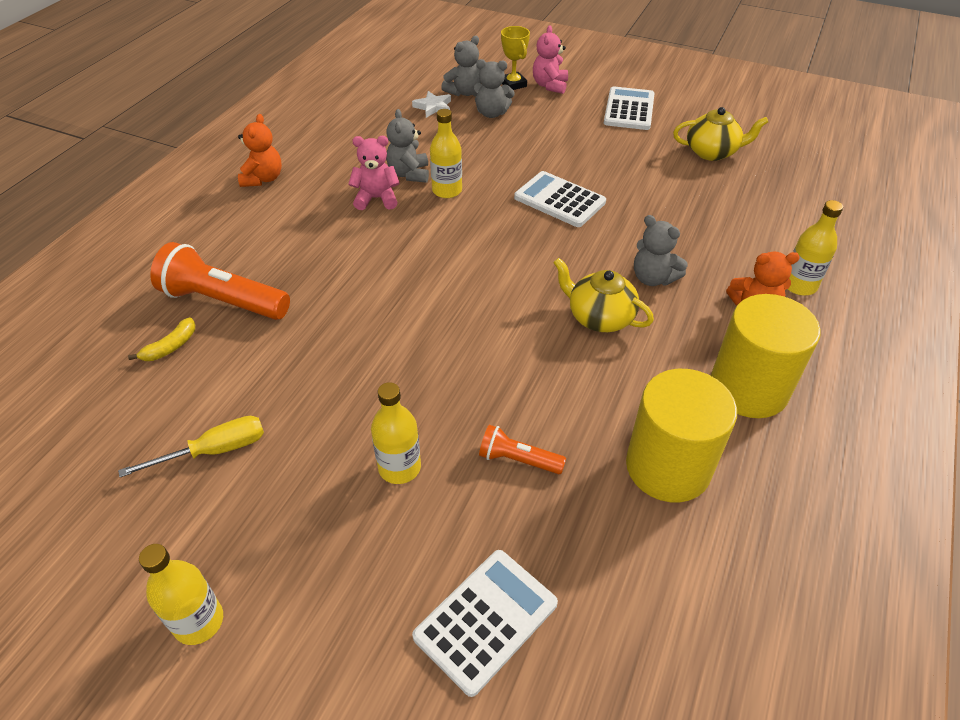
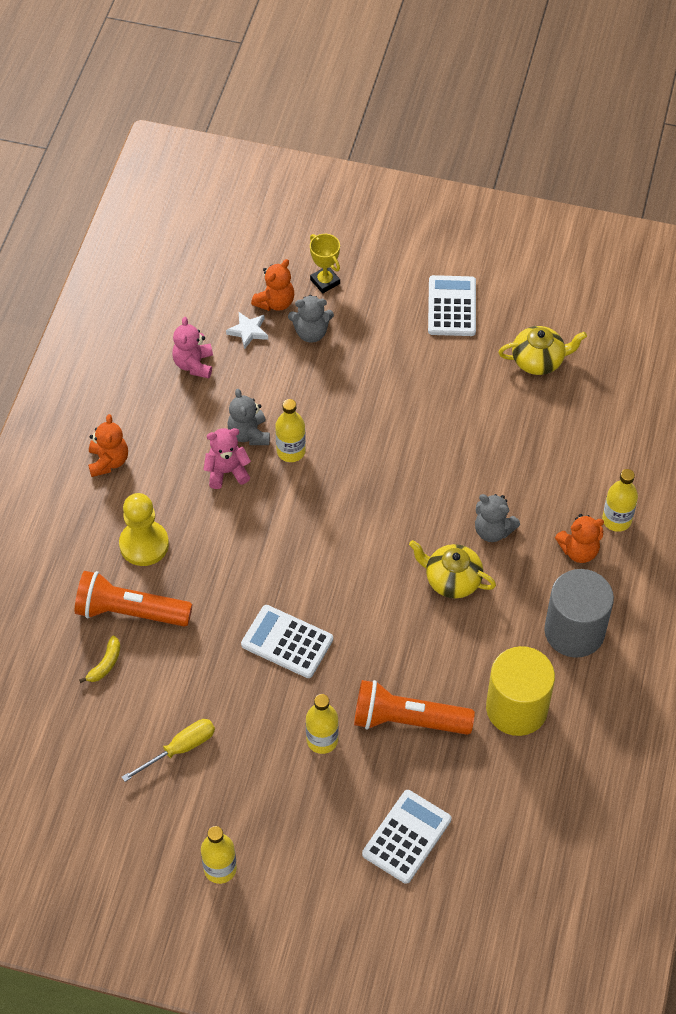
camera: 10 degrees left, 10 degrees up
(267, 245) = (144, 544): none -> yellow pawn
(464, 92) = (275, 302): grey teddy bear -> orange teddy bear
(518, 459) = (407, 720): orange flashlight -> orange flashlight, size x1.88
(550, 86) = (364, 278): pink teddy bear -> pink teddy bear (194, 364)
(559, 200) = (399, 448): white calculator -> white calculator (287, 642)
(748, 388) = (574, 631): yellow cylinder -> grey cylinder

